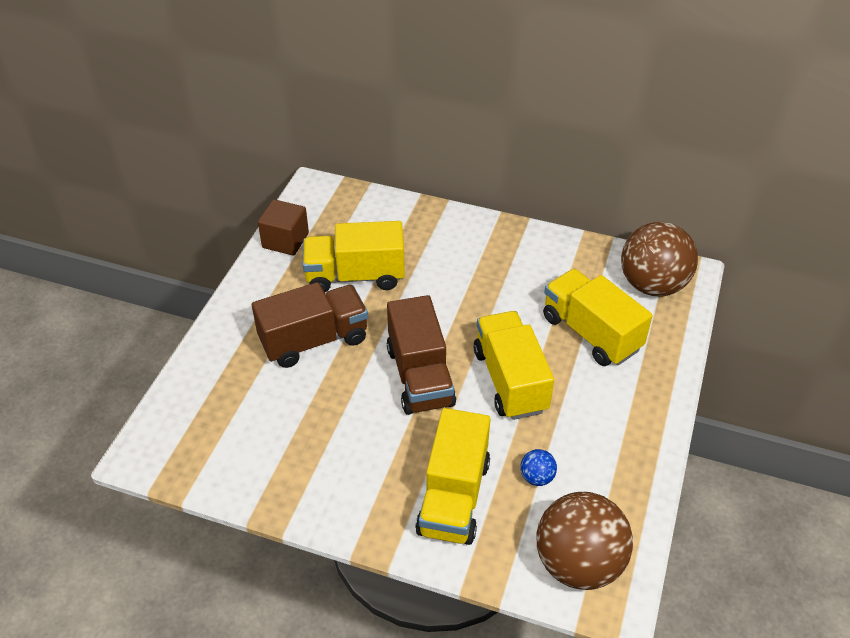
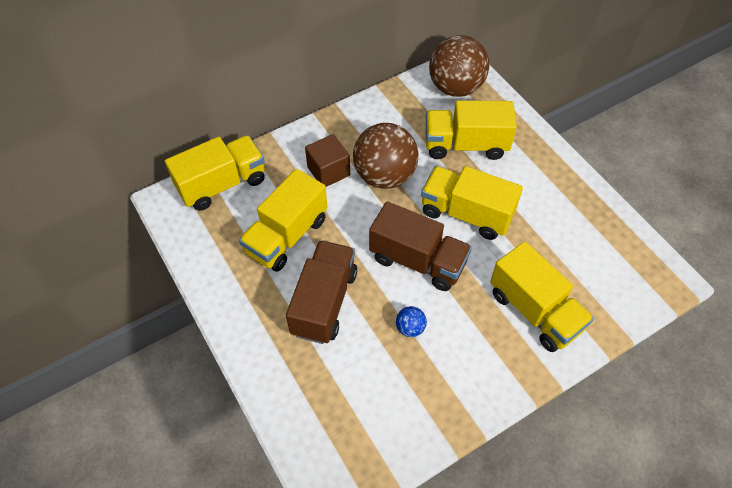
camera: 50 degrees left, 10 degrees up
(285, 240) = (203, 255): brown cube -> brown cube (328, 171)
(364, 207) = (222, 184): none -> yellow truck
(537, 477) = (555, 255): blue ball -> blue ball (410, 328)
(578, 563) = (633, 279): brown ball -> brown ball (385, 176)

